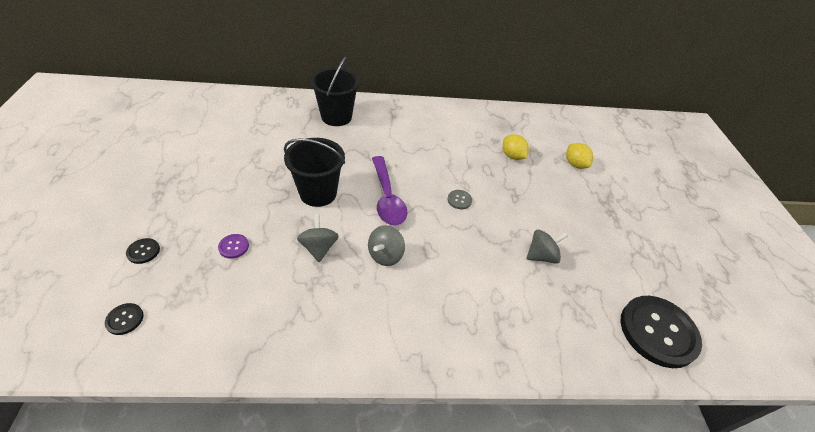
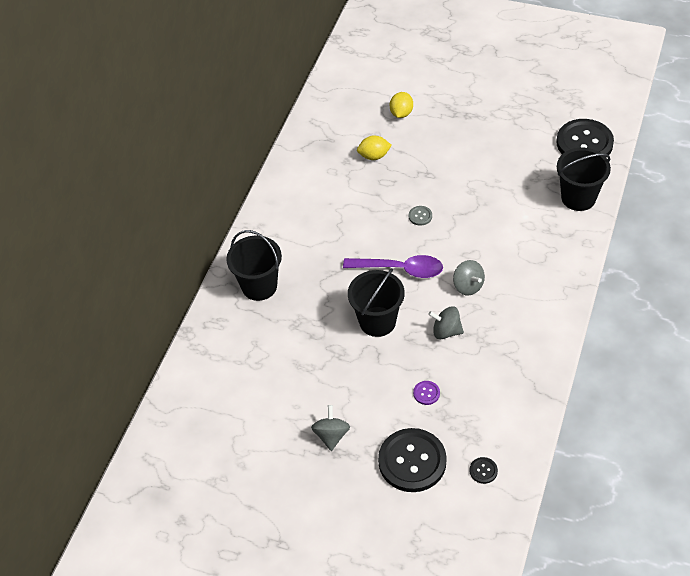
camera: 60 degrees left, 5 degrees up
(143, 251) = (412, 461): black button -> black button, size x2.45
(541, 256) = (499, 182): grey spinning top -> grey spinning top (331, 435)
(567, 342) = (578, 198): none -> black bucket
(575, 164) = (401, 113): yellow lemon -> yellow lemon turned 75 degrees counterclockwise

